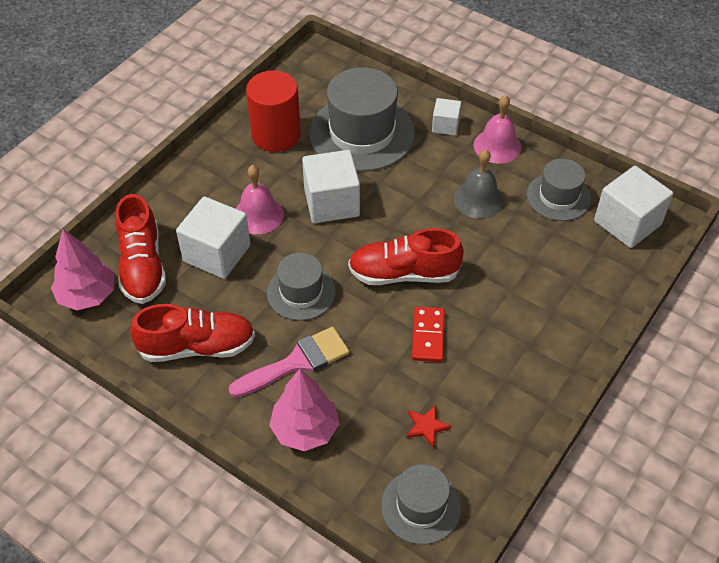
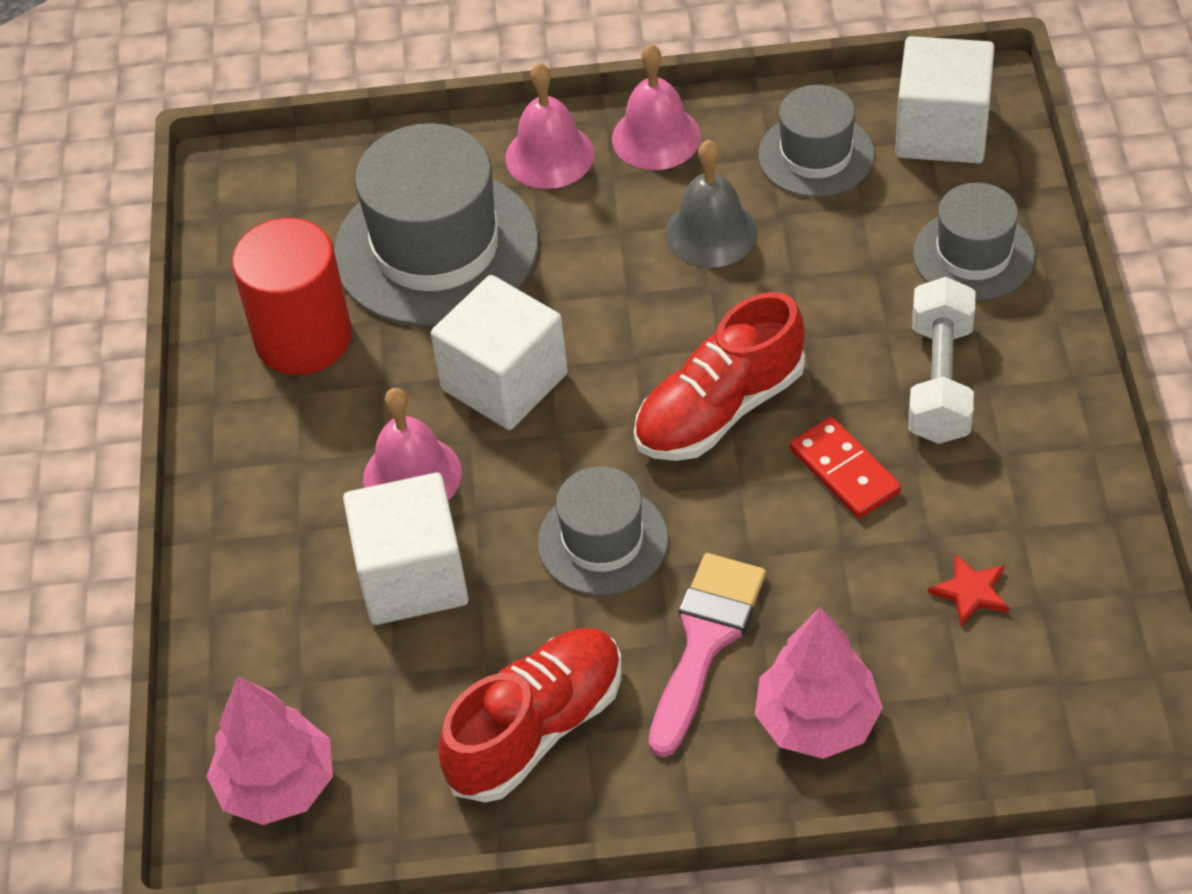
camera: 35 degrees left, 0 degrees up
(142, 266) = (316, 678): red shoe -> none
(421, 506) = (1072, 698): grey hat -> grey hat (973, 255)
(445, 126) = (549, 156): white cube -> pink bell
(510, 328) = (940, 381): none -> white dumbbell

